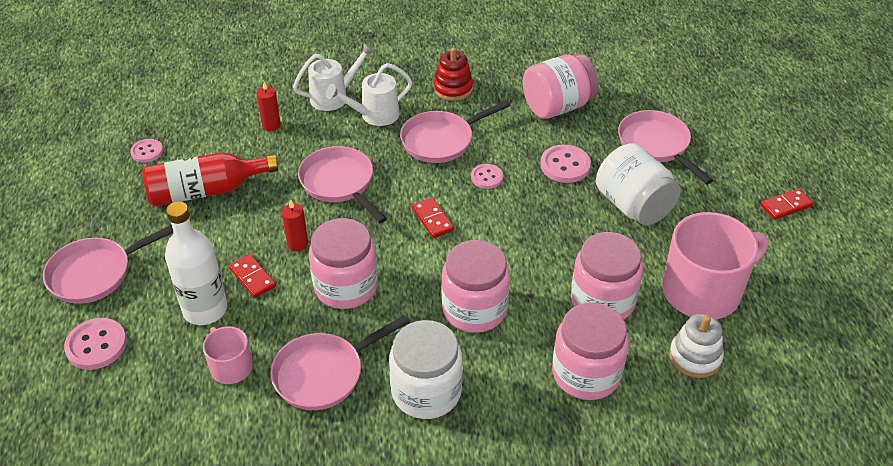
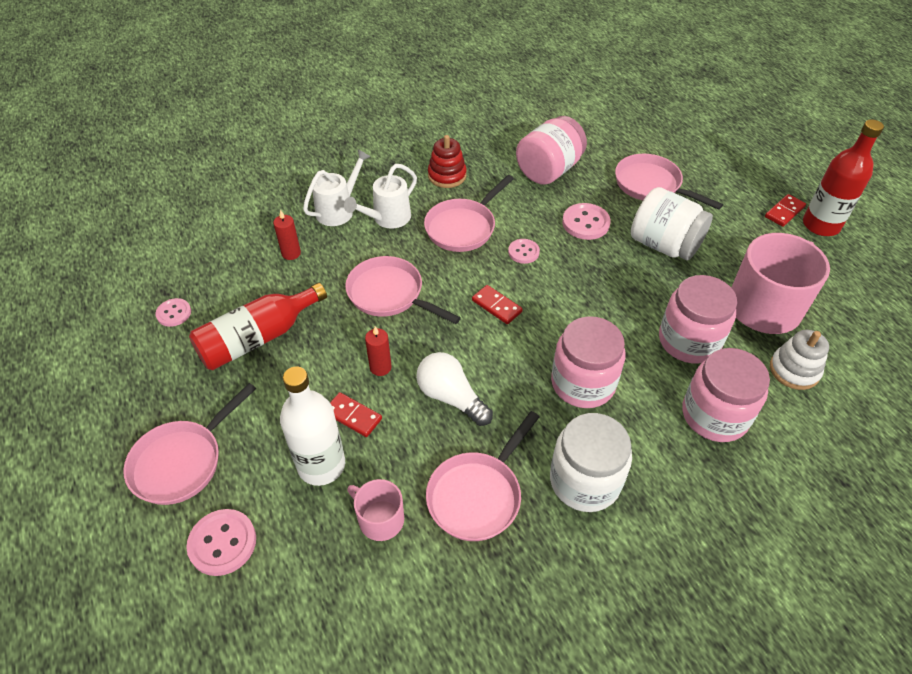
camera: 20 degrees left, 5 degrees up
(346, 286) = (451, 397): pink jar -> white light bulb
(819, 229) = (821, 225): none -> red bottle

